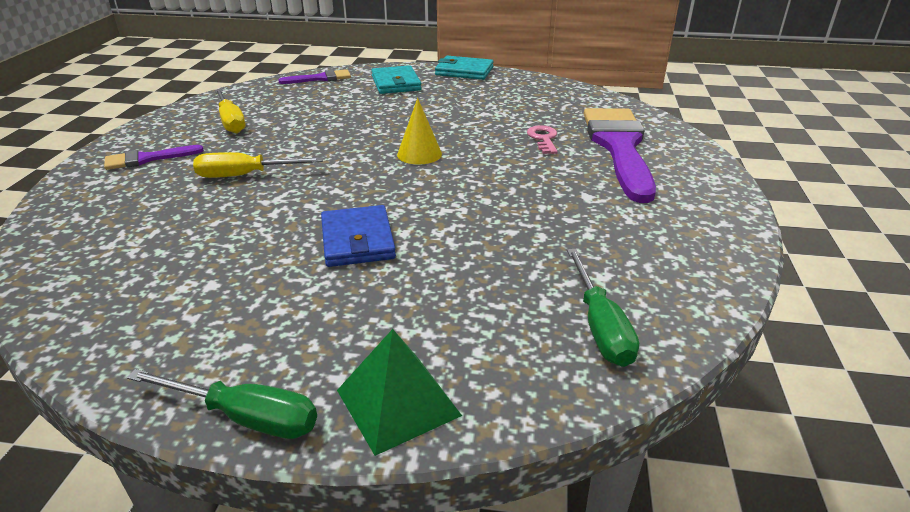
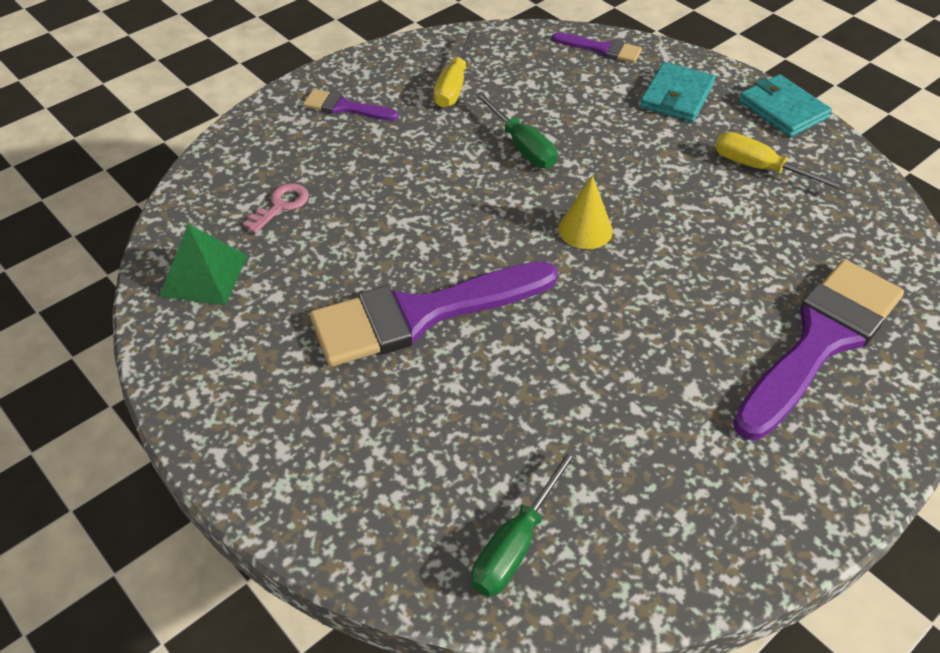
camera: 40 degrees right, 15 degrees up
(245, 175) = (403, 174): yellow screwdriver -> yellow screwdriver (761, 169)
(245, 417) = (201, 438): green screwdriver -> green screwdriver (522, 146)
(357, 240) = (420, 314): blue wallet -> purple brush
(398, 402) = (298, 498): green pyramid -> green pyramid (204, 275)
(543, 139) = (745, 278): pink key -> pink key (281, 205)

